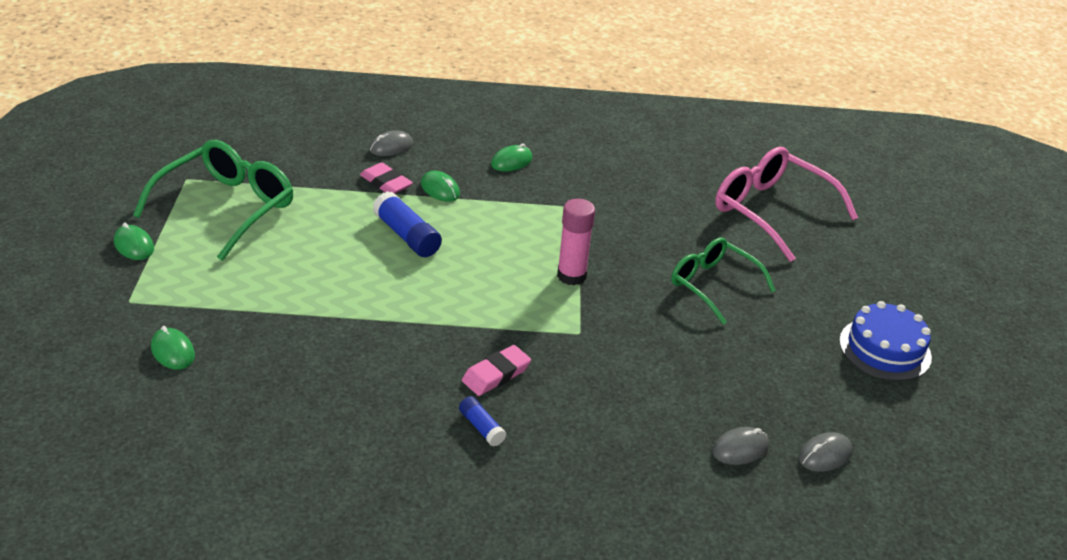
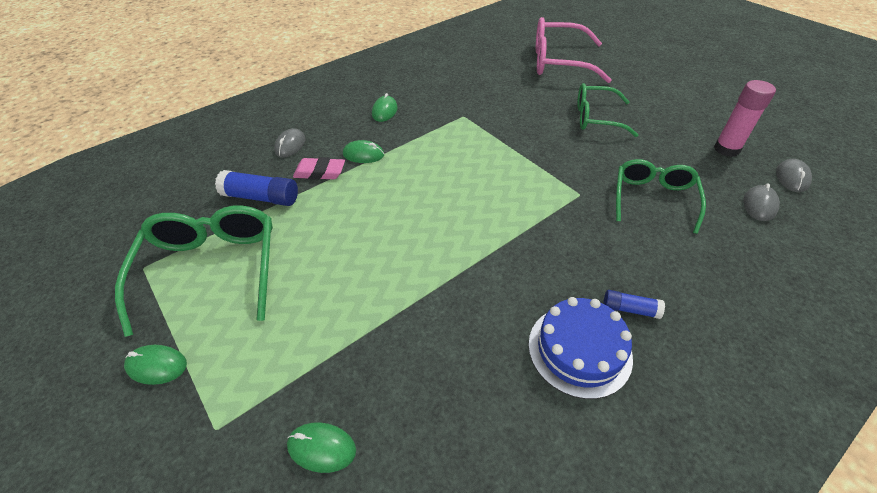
camera: 35 degrees left, 10 degrees up
(407, 236) = (385, 201): blue glue stick -> blue glue stick (261, 197)
(496, 374) = (579, 260): pink eraser -> none
(571, 276) = (521, 161): pink glue stick -> pink glue stick (726, 149)
(643, 378) = (653, 198): none -> green glasses
(885, 349) = (715, 101): blue cake -> blue cake (579, 350)

